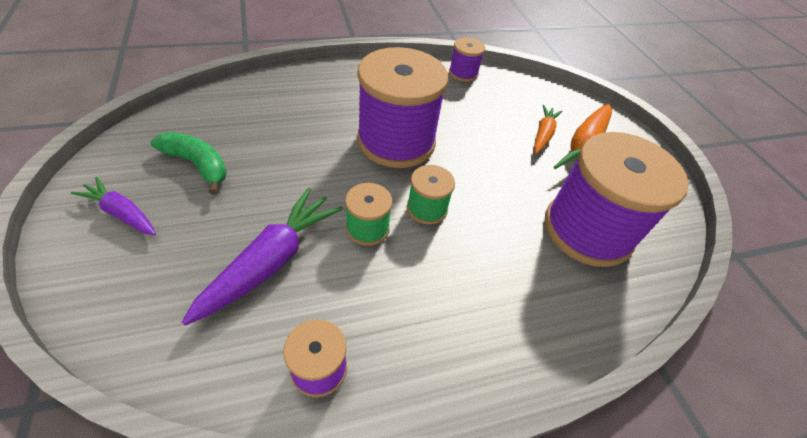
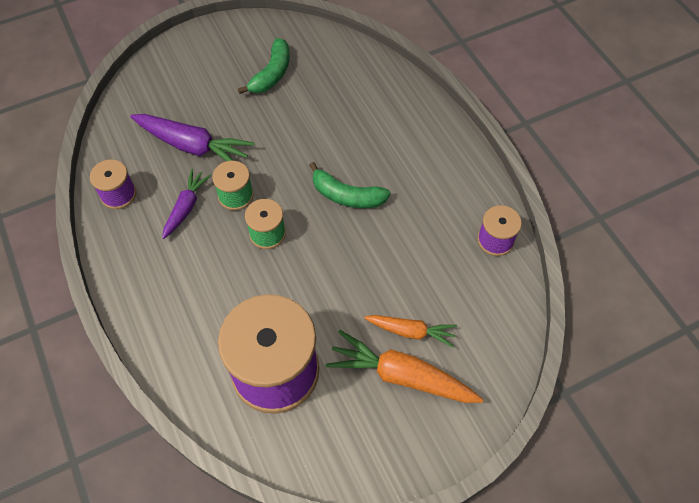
camera: 85 degrees right, 10 degrees up
(122, 213) = (215, 55): purple carrot -> purple carrot (186, 207)
(396, 141) = (347, 196): purple spool -> green banana

